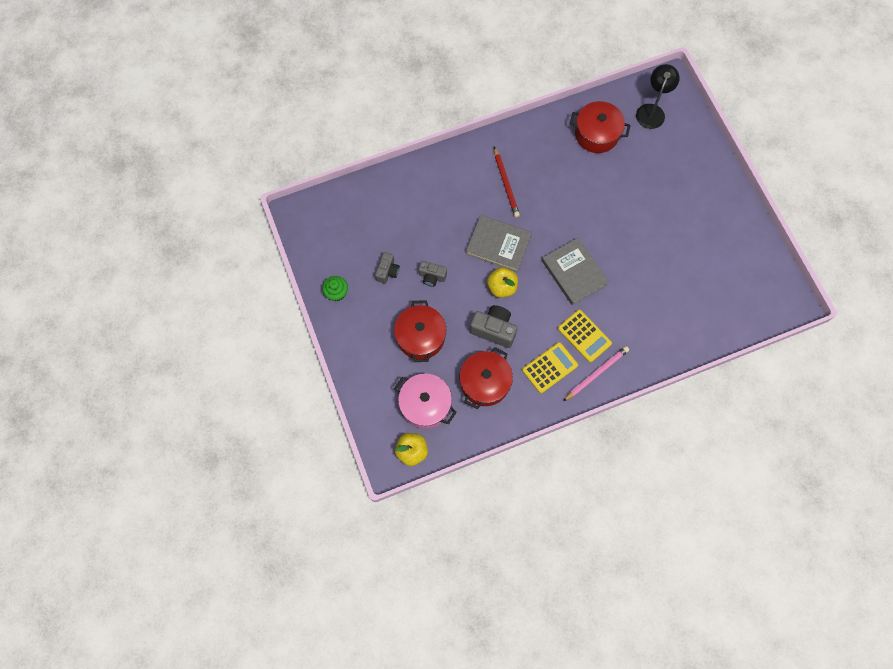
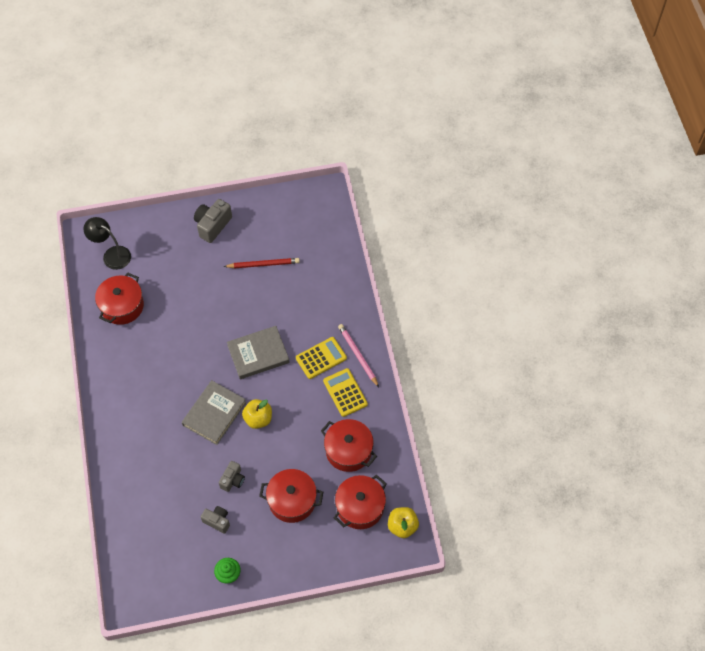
camera: 80 degrees left, 10 degrees down
(425, 405) = (360, 507): pink pot -> red pot
(494, 330) = (299, 433): grey camera -> grey camera (212, 225)
(506, 183) = (151, 395): red pencil -> red pencil (263, 264)

